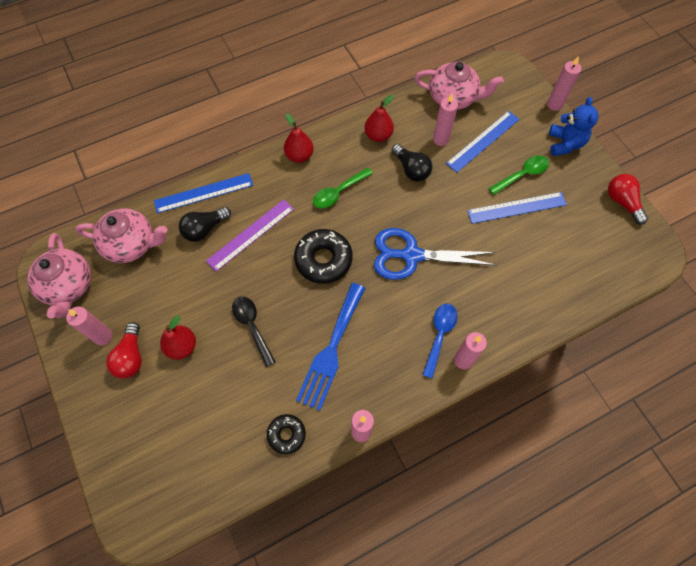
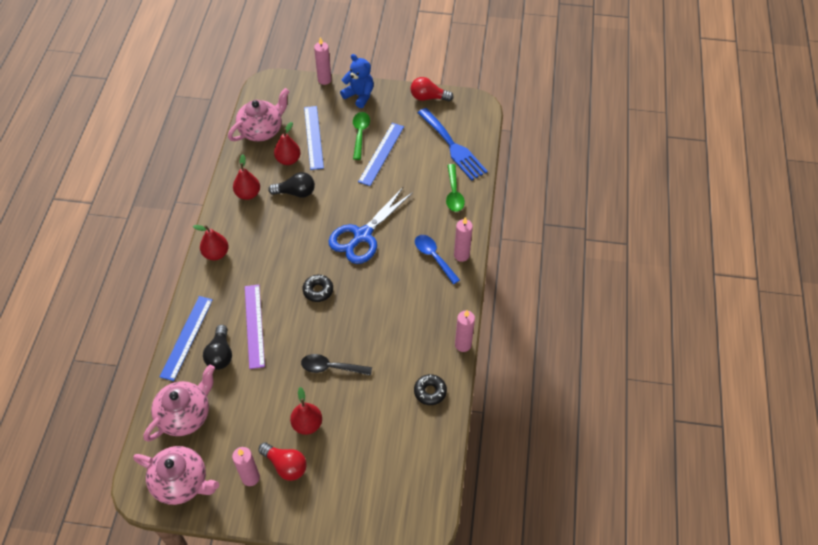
camera: 55 degrees left, 10 degrees down
(323, 260) = (318, 290): black donut -> black donut, size x0.59
(331, 350) = (391, 327): blue fork -> blue fork (453, 146)
(338, 192) = (272, 248): green spoon -> green spoon (454, 193)
(440, 139) = (288, 160): pink candle -> red pear

